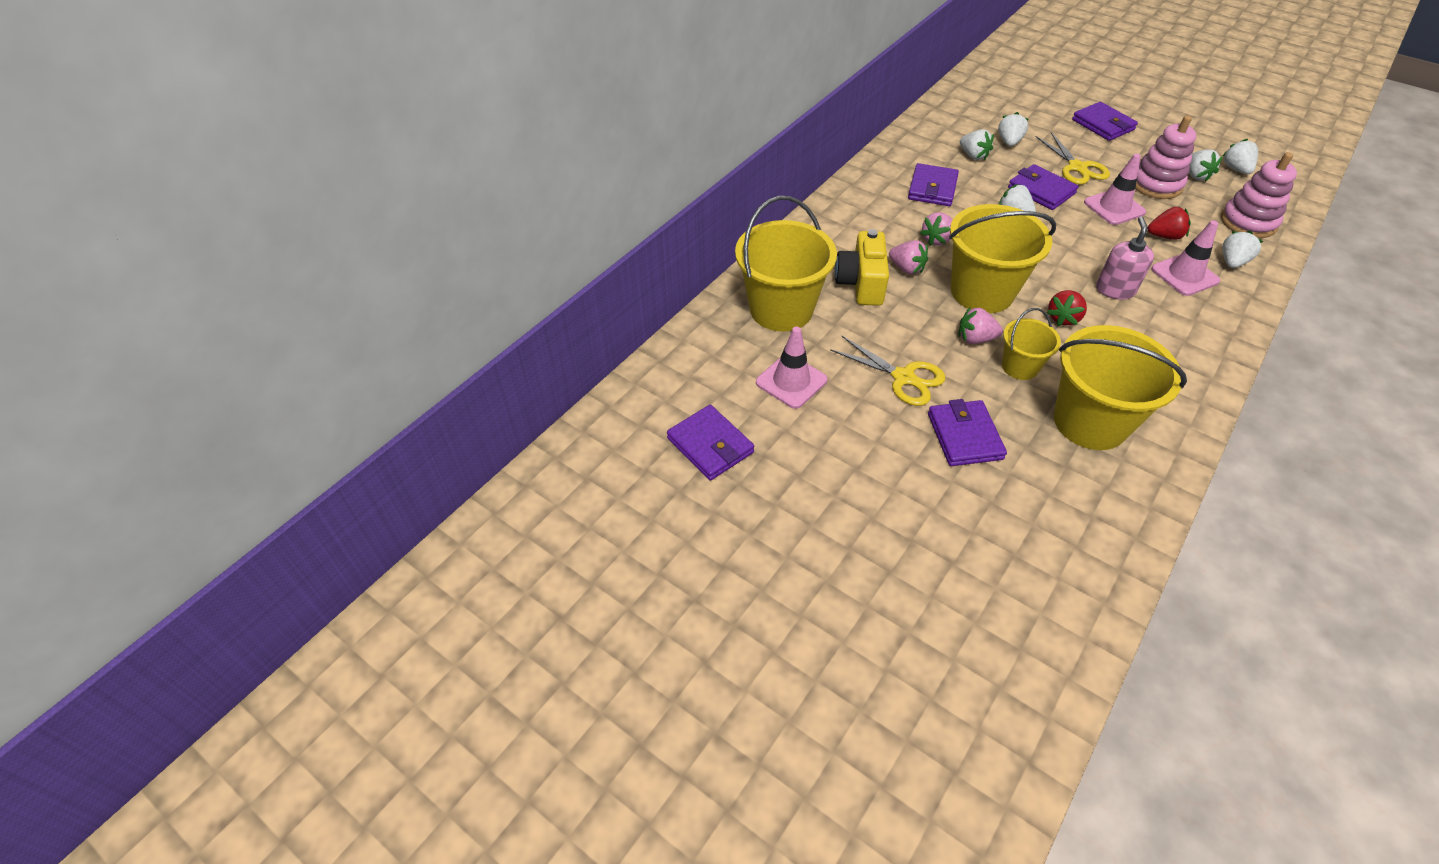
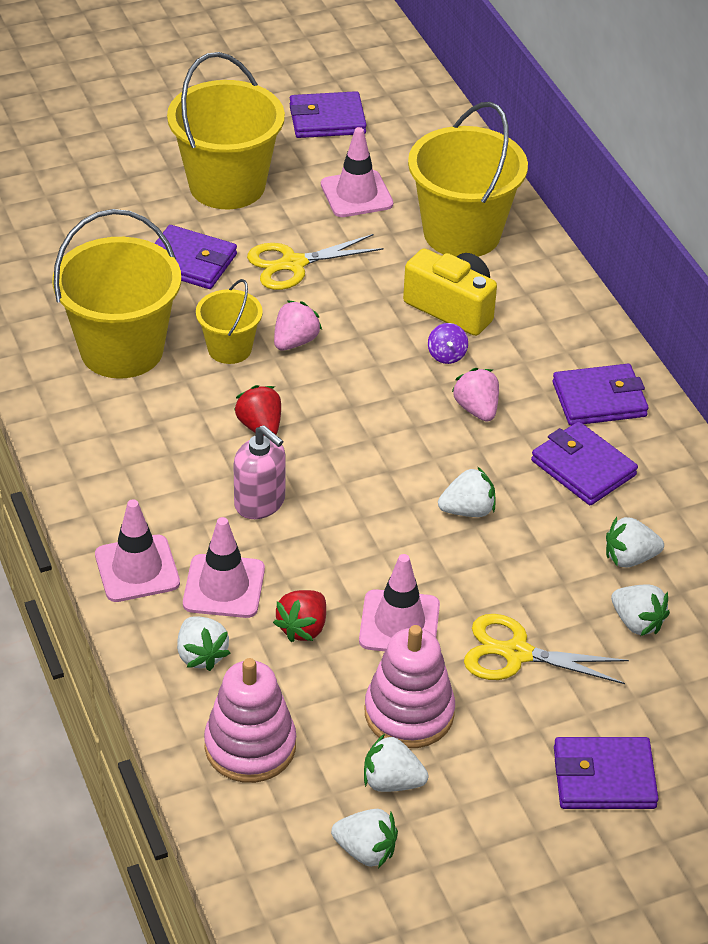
camera: 120 degrees right, 5 degrees down
(906, 268) = (447, 355): pink strawberry -> purple spinning top
(982, 292) = (356, 390): yellow bucket -> yellow bucket (227, 185)
(1041, 190) = (494, 573): purple wallet -> purple wallet (599, 399)
(1225, 314) = (137, 569): none -> pink traffic cone

